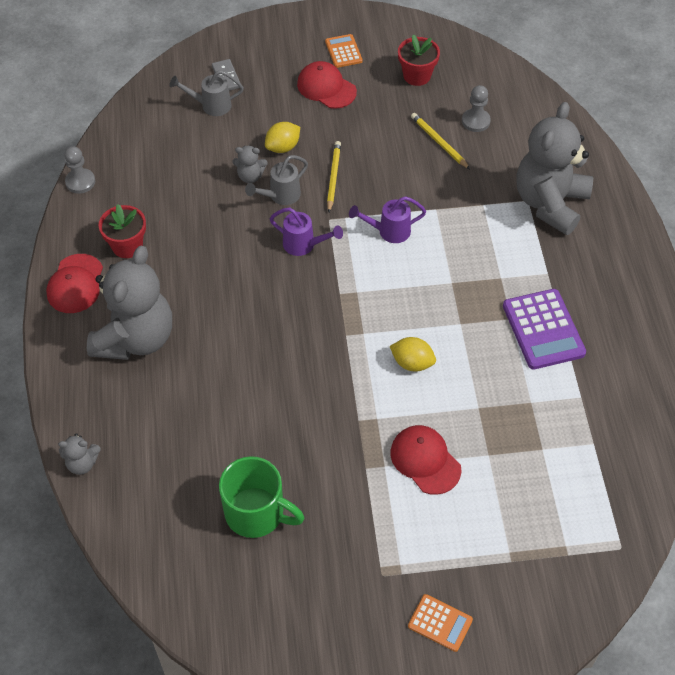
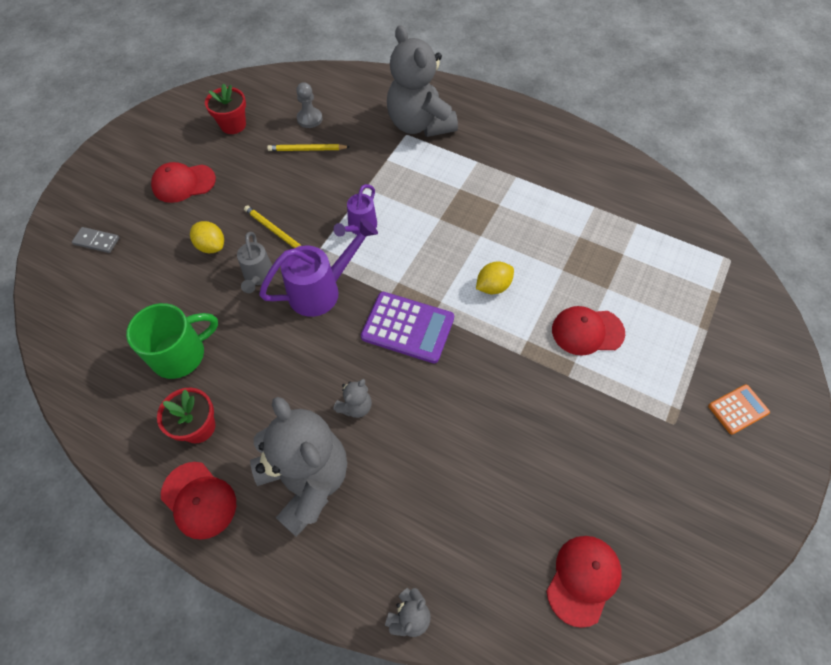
camera: 55 degrees left, 5 degrees up
(80, 182) = (85, 425): grey pawn -> none
(188, 567) = (583, 579): none -> red cap
(211, 105) = (114, 270): grey watering can -> none
(250, 176) = (217, 286): grey teddy bear -> grey teddy bear (355, 406)
(256, 513) = (561, 486): green mug -> green mug (180, 354)
(283, 147) = (211, 246): yellow lemon -> yellow lemon turned 45 degrees counterclockwise
(304, 245) = (322, 290): purple watering can -> purple watering can, size x1.61
(343, 51) = (161, 152): orange calculator -> none
(543, 329) = (523, 192): purple calculator -> purple calculator (408, 327)

